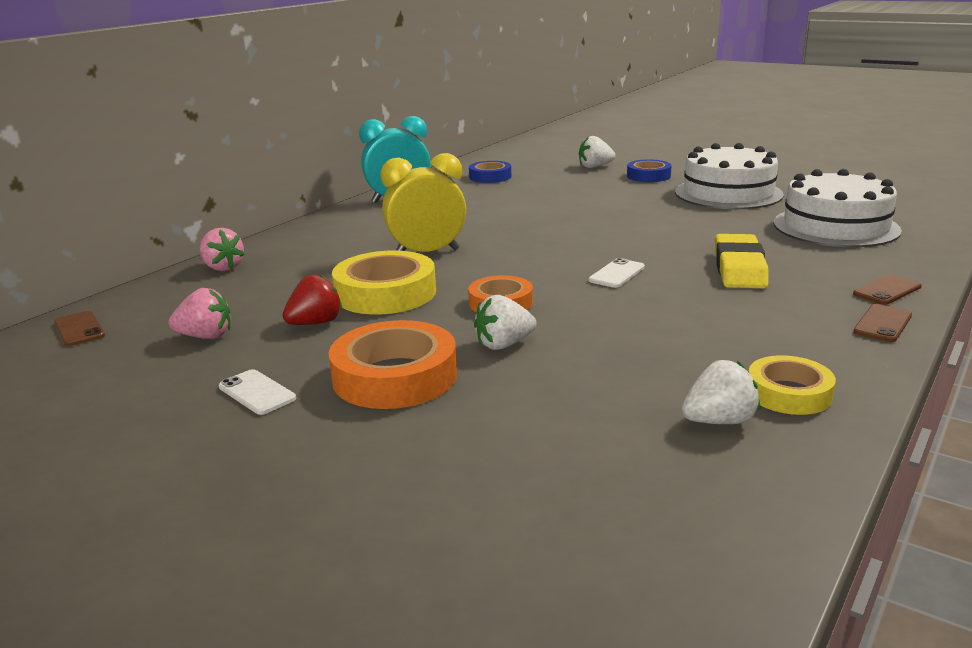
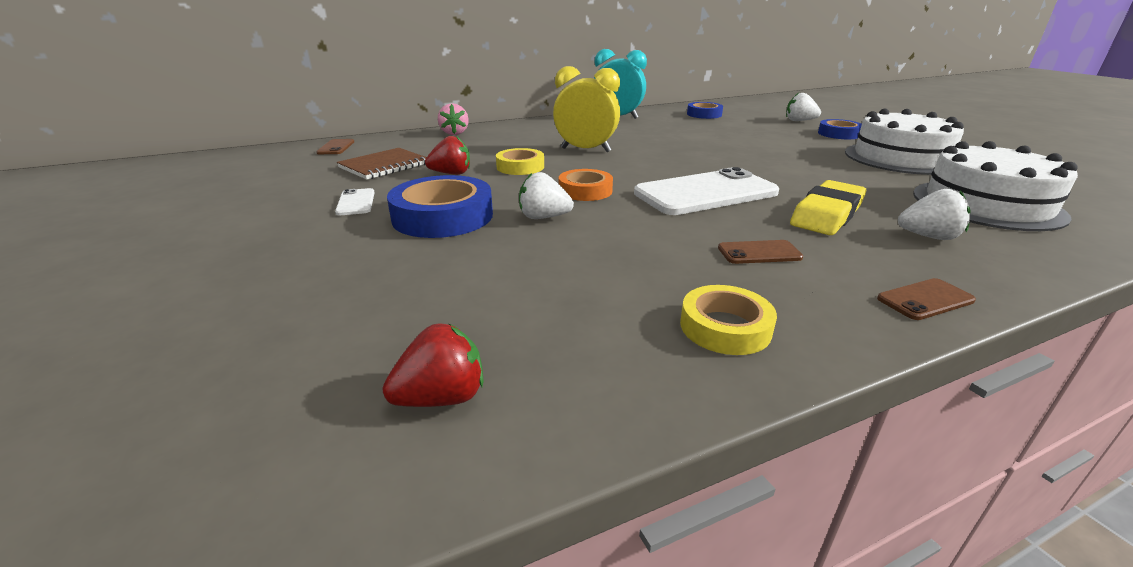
camera: 30 degrees right, 5 degrees up
(206, 336) = (384, 166): pink strawberry -> brown notebook
(385, 293) = (520, 167): yellow tape -> yellow tape, size x0.61
(395, 376) = (443, 216): orange tape -> blue tape
(616, 274) = (705, 193): white phone -> white phone, size x2.29
(671, 530) = (442, 398): none -> red strawberry
(719, 421) = (622, 326): white strawberry -> white strawberry (928, 237)
(887, 290) = (974, 272): brown phone -> brown phone (759, 253)

